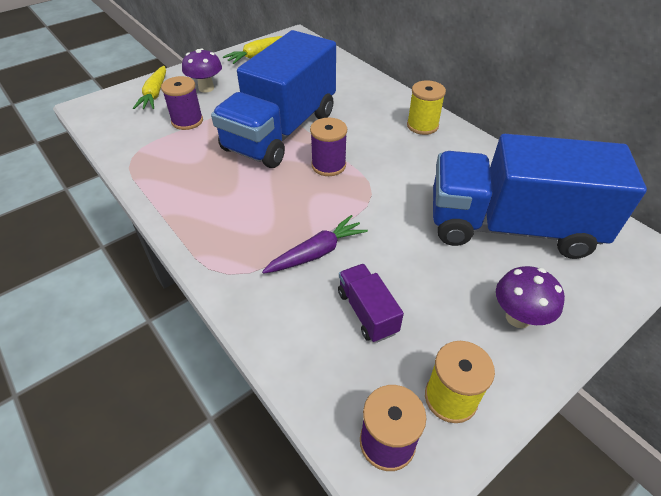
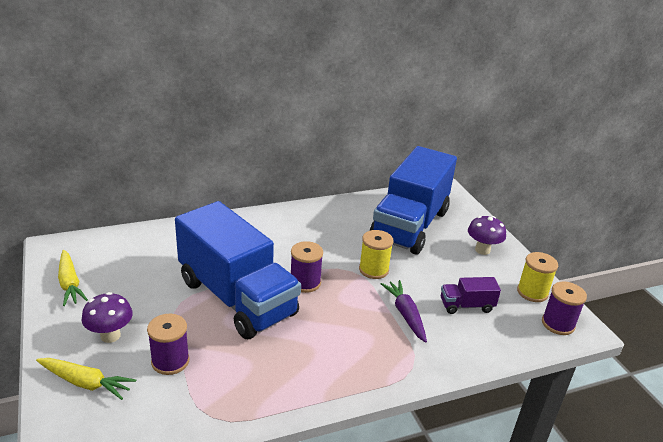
camera: 75 degrees left, 15 degrees down
(422, 126) = (280, 221): yellow spool -> yellow spool (373, 270)

